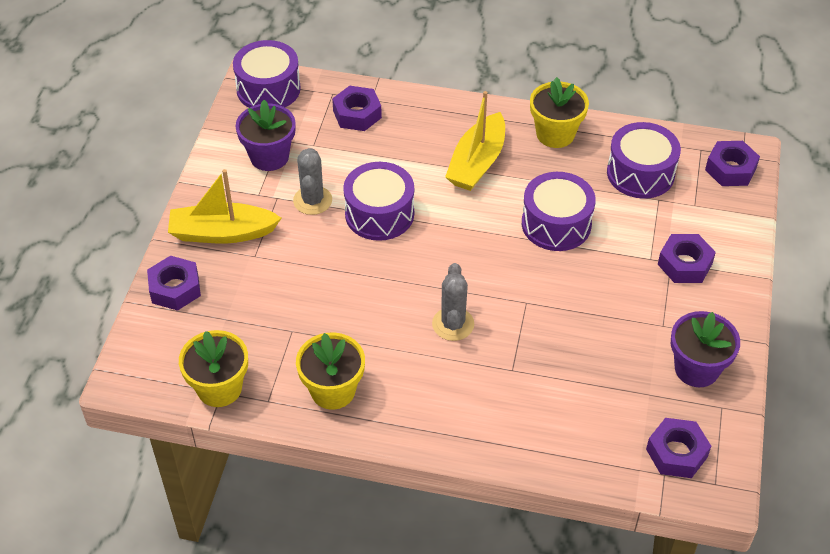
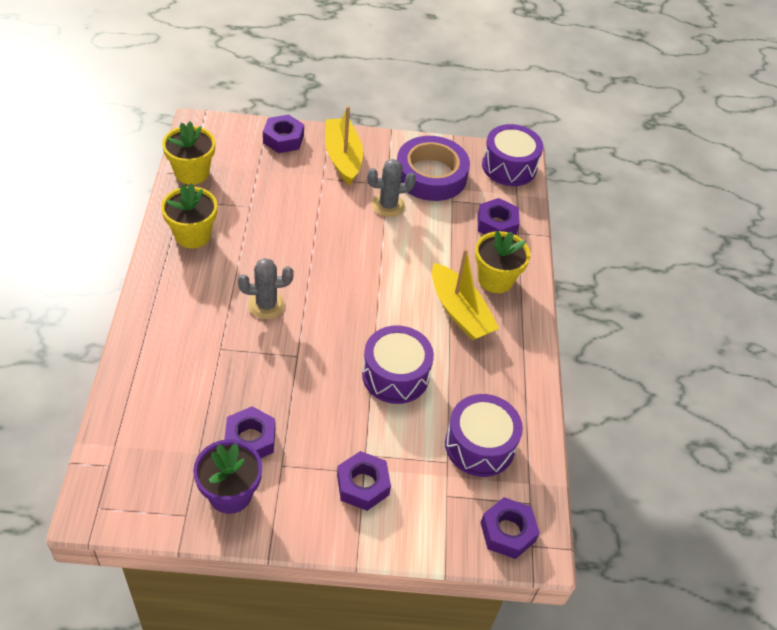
camera: 75 degrees right, 0 degrees up
(269, 157) = (431, 175): purple flower pot -> purple tape
(379, 214) = (382, 248): purple drum -> none
(477, 163) = (460, 312): yellow boat -> yellow boat turned 135 degrees counterclockwise
(555, 134) = (514, 371): yellow flower pot -> yellow flower pot (495, 279)
(676, 453) = (132, 475): purple nut -> purple nut (250, 439)

